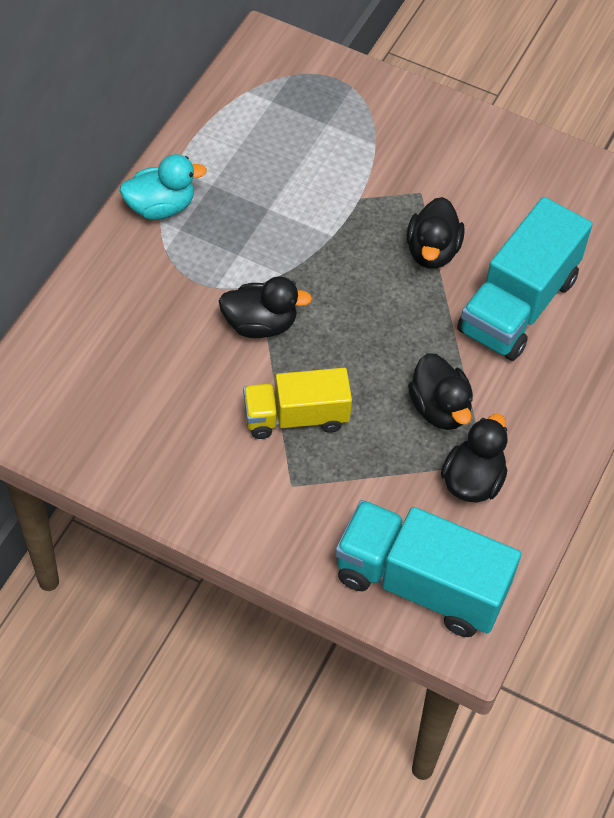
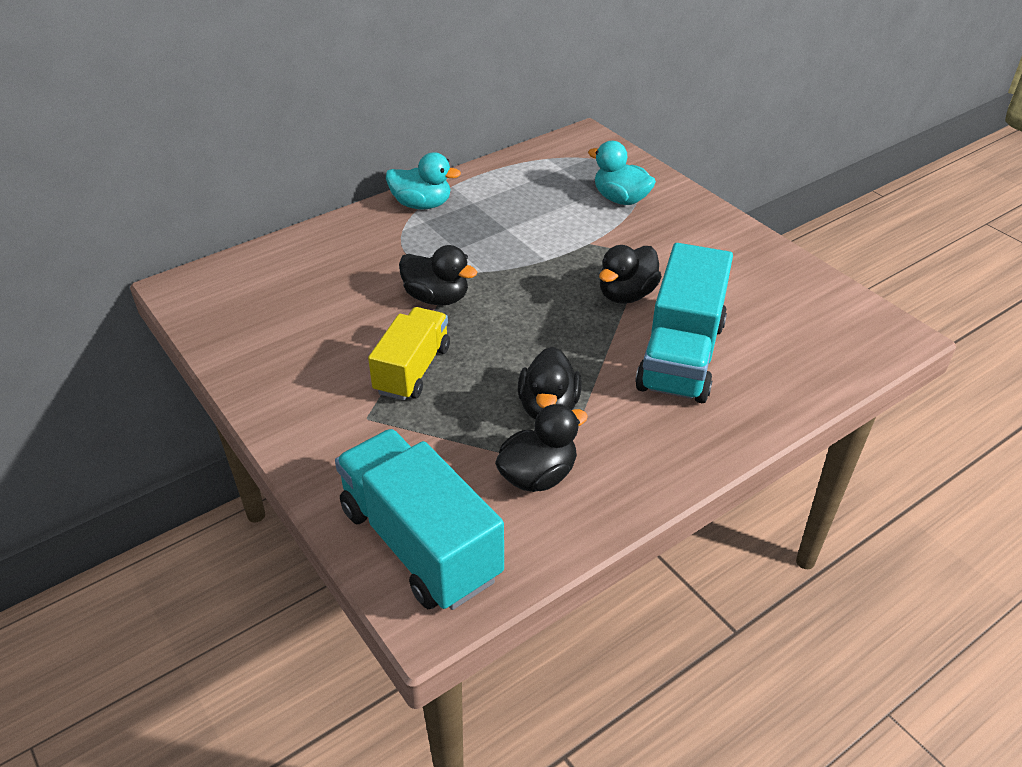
camera: 30 degrees right, 15 degrees down
(296, 417) = (412, 370): yellow truck -> yellow truck turned 90 degrees clockwise
(356, 125) = (620, 199): none -> turquoise duck
(518, 305) = (681, 356): turquoise truck -> turquoise truck turned 45 degrees counterclockwise

